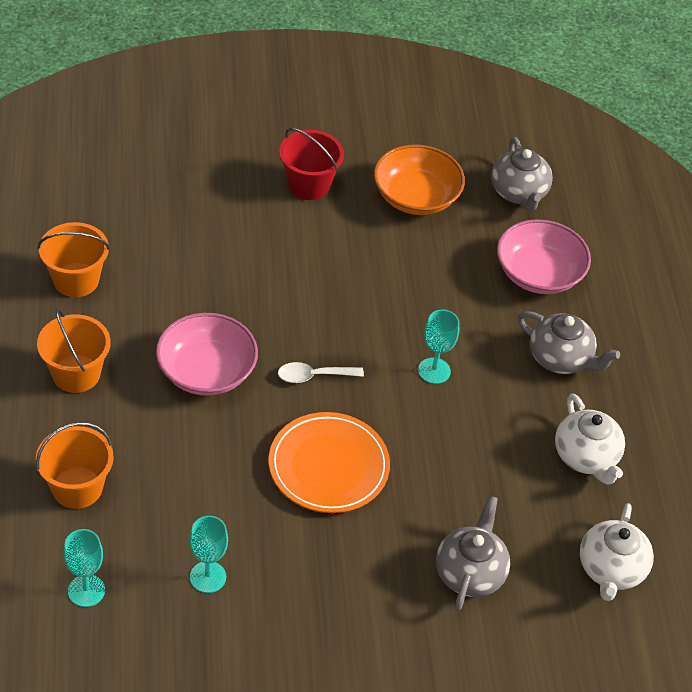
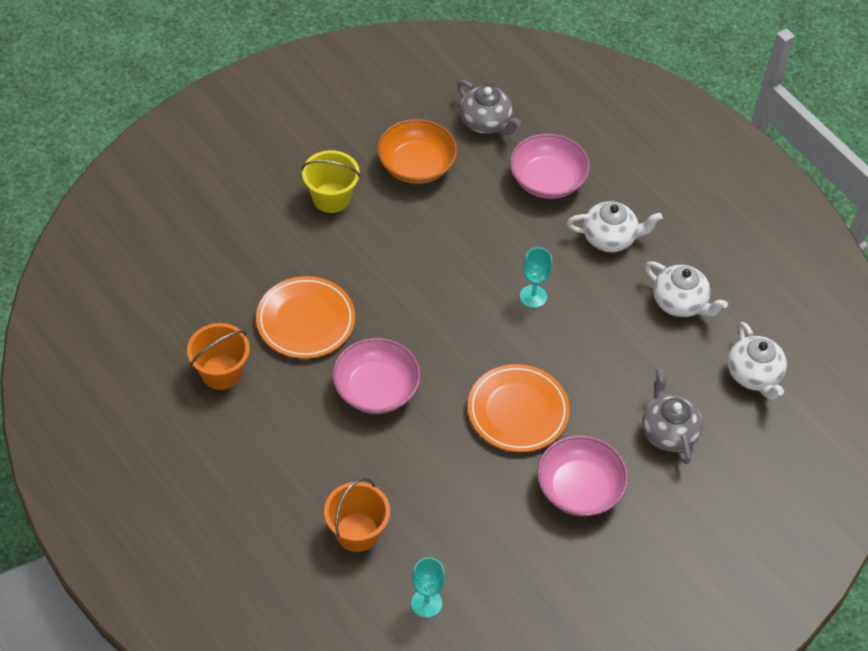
camera: 30 degrees left, 5 degrees up
(76, 374) = (284, 446): orange bucket -> none
(192, 277) = (305, 321): none -> orange plate
(208, 577) = (500, 541): turquoise goblet -> none
(309, 184) = (331, 198): red bucket -> yellow bucket
(313, 376) = (454, 349): white spoon -> none
(330, 573) = (579, 488): none -> pink bowl
(561, 358) = (610, 238): grey teapot -> white teapot

